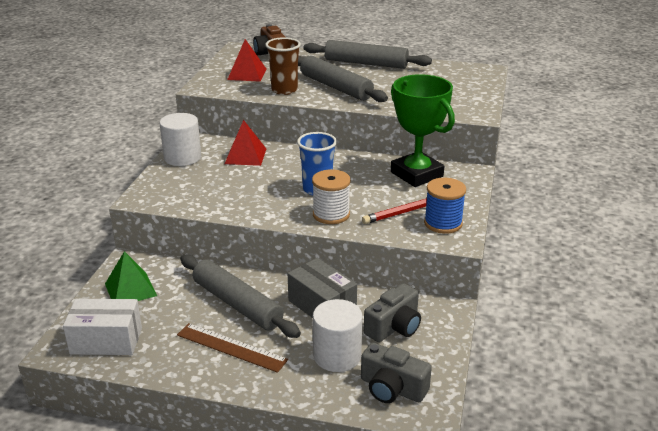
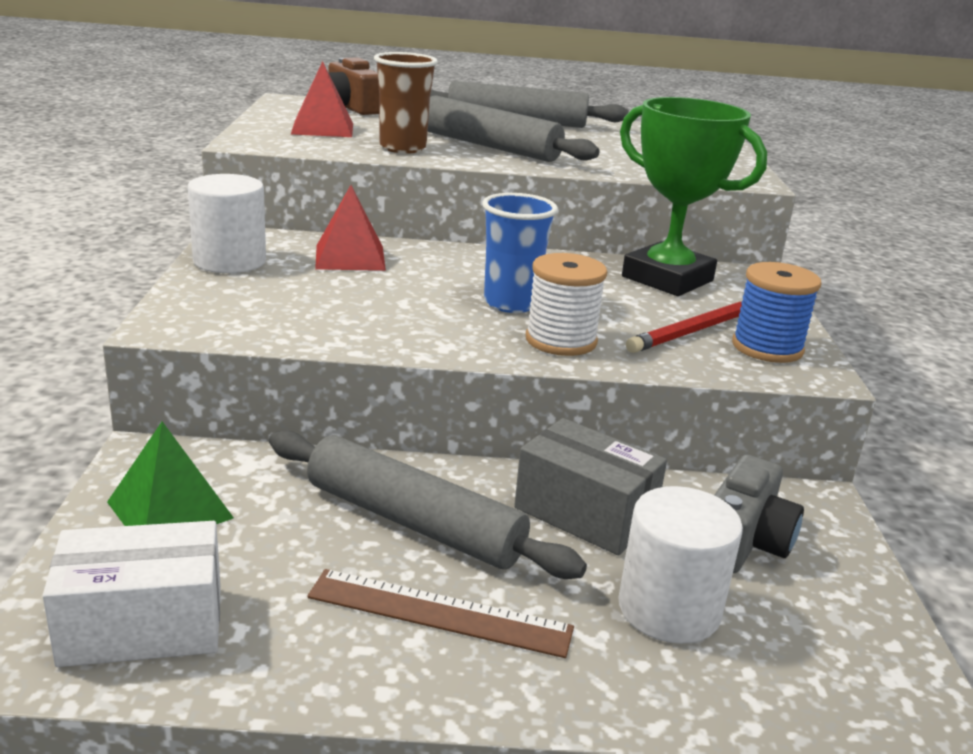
camera: 15 degrees left, 5 degrees down
(392, 388) = (817, 666): grey camera -> none

